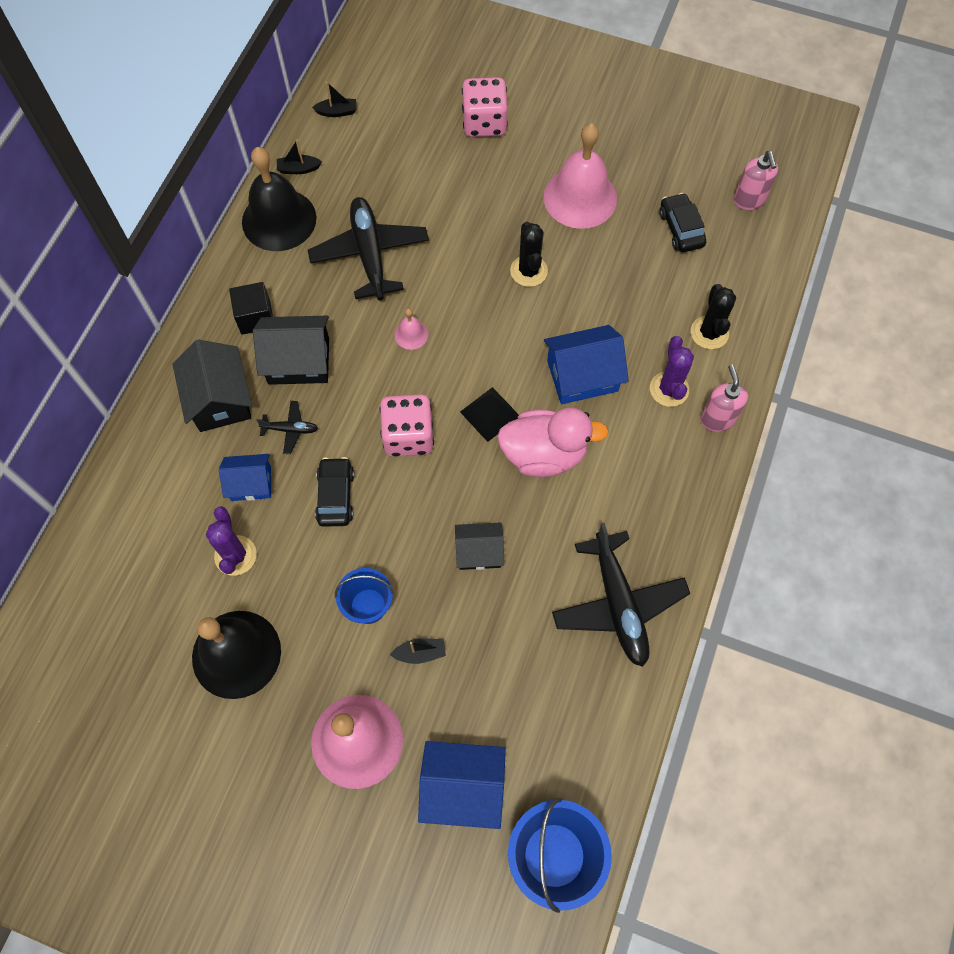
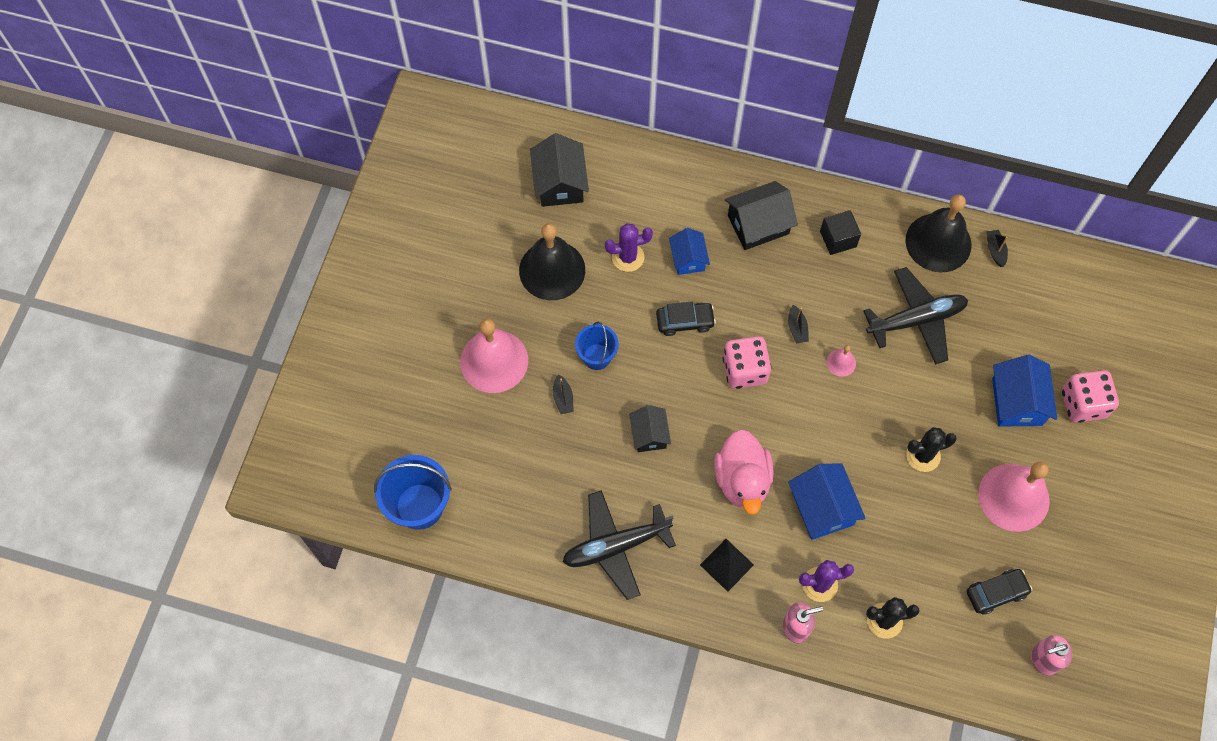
camera: 85 degrees right, 0 degrees up
(290, 429) = (738, 280): black plane -> none
(298, 361) = (801, 278): black house -> black house (559, 183)
(337, 112) = (1066, 274): black boat -> black boat (797, 328)
(462, 787) = (464, 438): blue house -> blue house (1017, 402)
(490, 414) = (774, 433): black pyramid -> black pyramid (727, 564)

